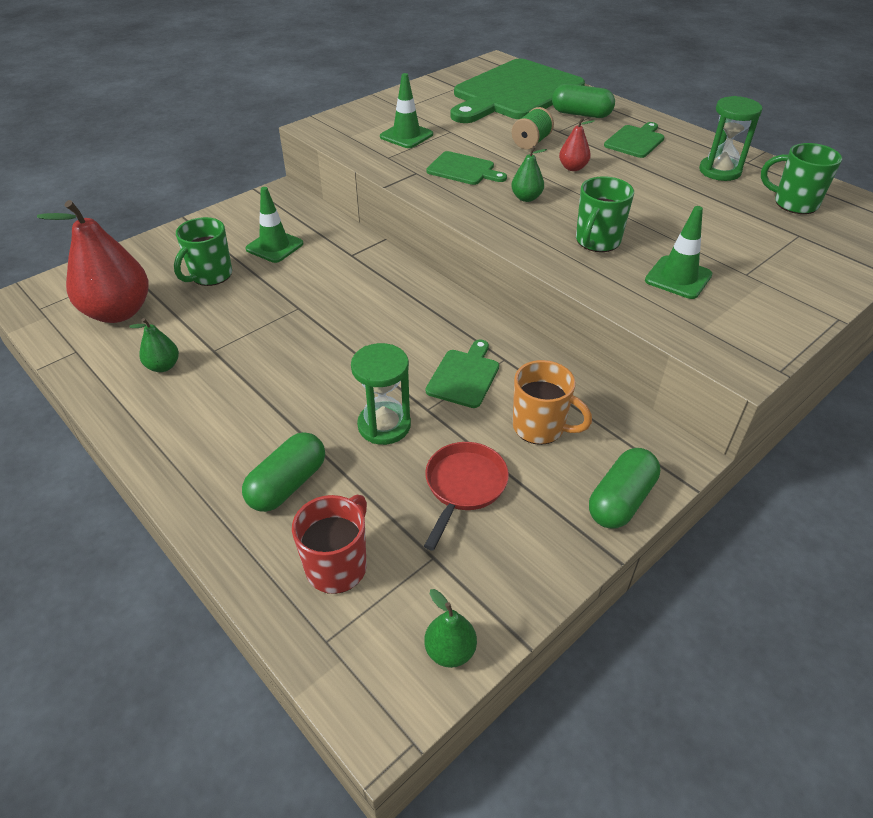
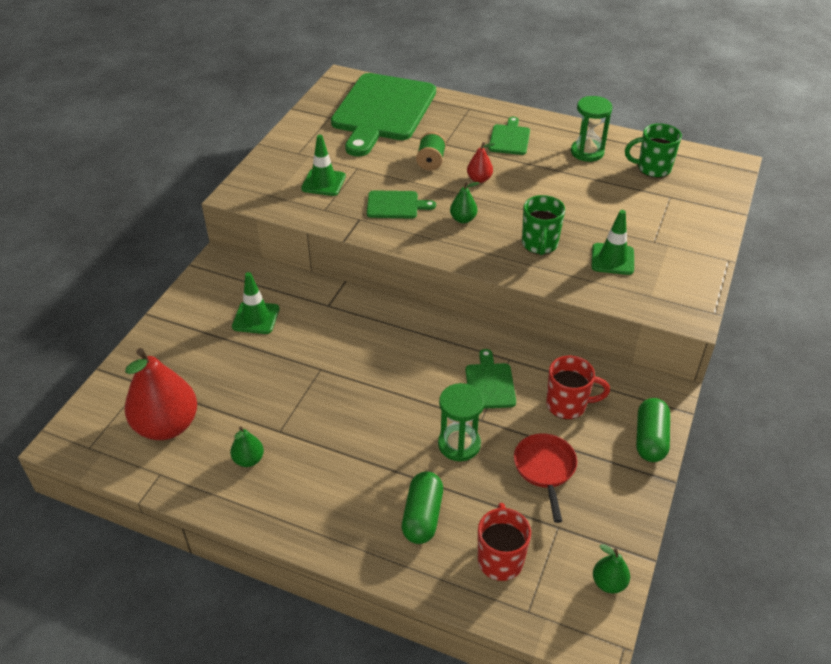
camera: 25 degrees left, 0 degrees up
(210, 275) = (221, 364): green mug -> none
(540, 427) = (567, 405): orange mug -> red mug
(581, 114) = (451, 121): green capsule -> none

